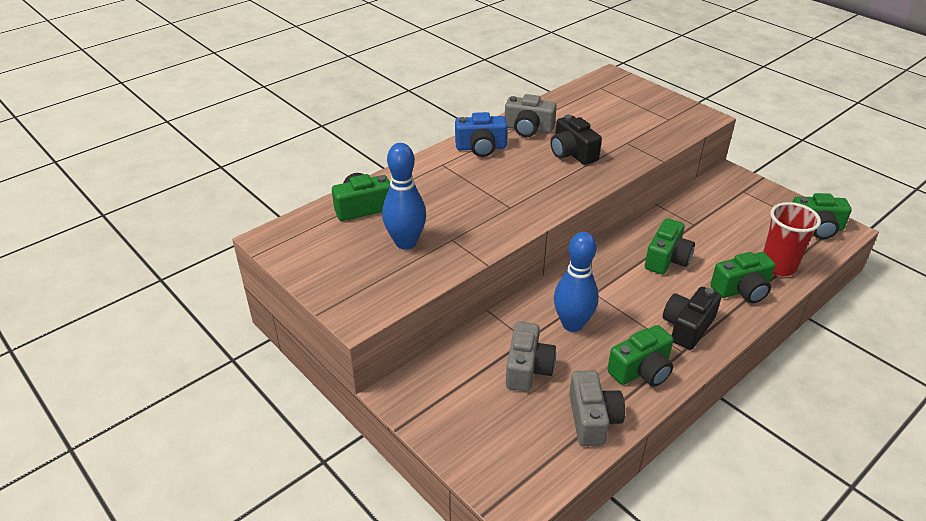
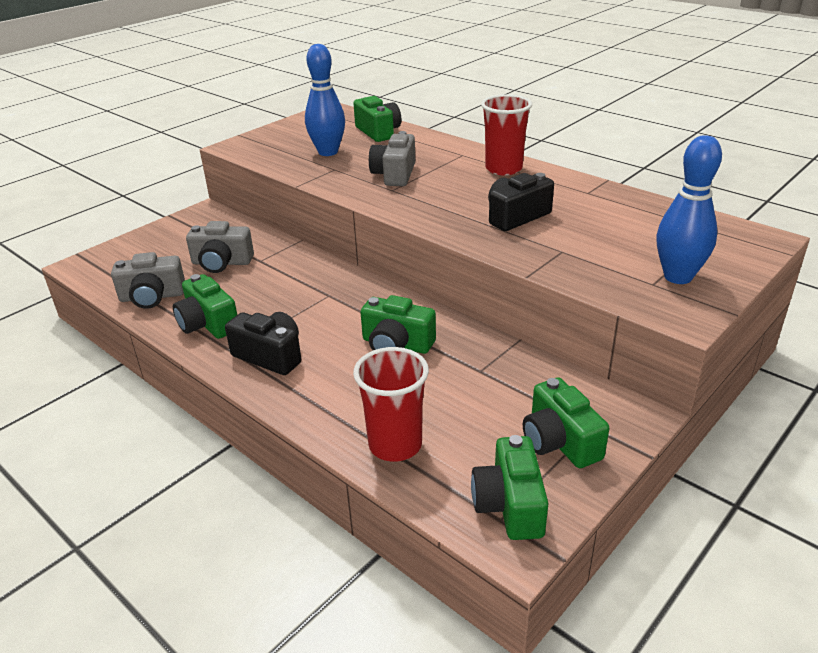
camera: 85 degrees right, 5 degrees down
(481, 148) = (503, 169): blue camera -> red cup
(528, 129) = (560, 190): grey camera -> grey camera (394, 174)
(572, 324) = (279, 283): blue bowling pin -> blue bowling pin (678, 277)
(742, 290) = (339, 404): green camera -> green camera (559, 441)

